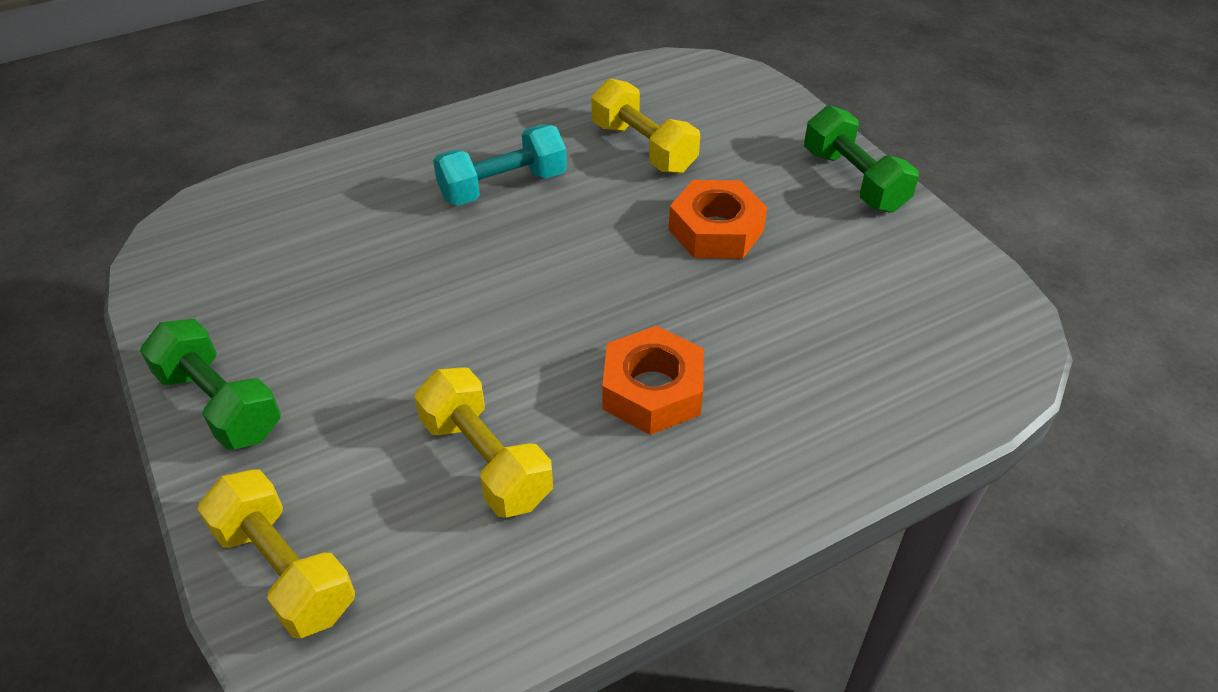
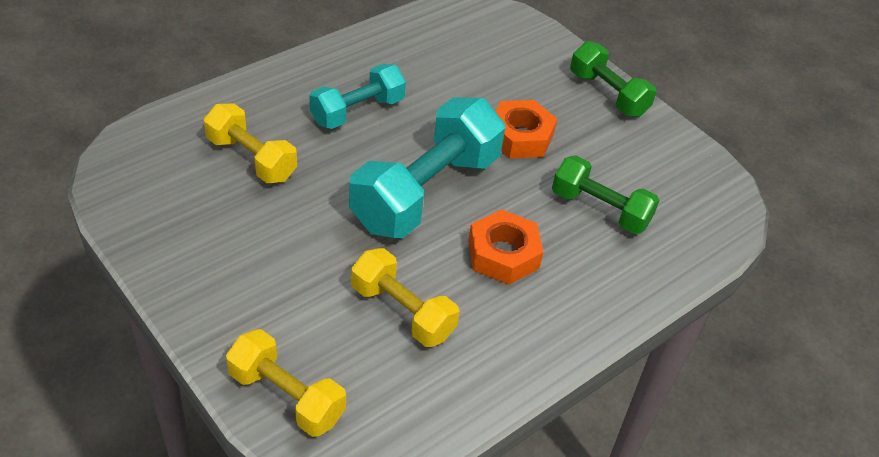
camera: 15 degrees left, 0 degrees up
(220, 404) = (198, 288): green dumbbell -> green dumbbell (600, 209)
(566, 296) = (426, 192): none -> turquoise dumbbell
(643, 147) = (453, 76): yellow dumbbell -> yellow dumbbell (251, 159)

